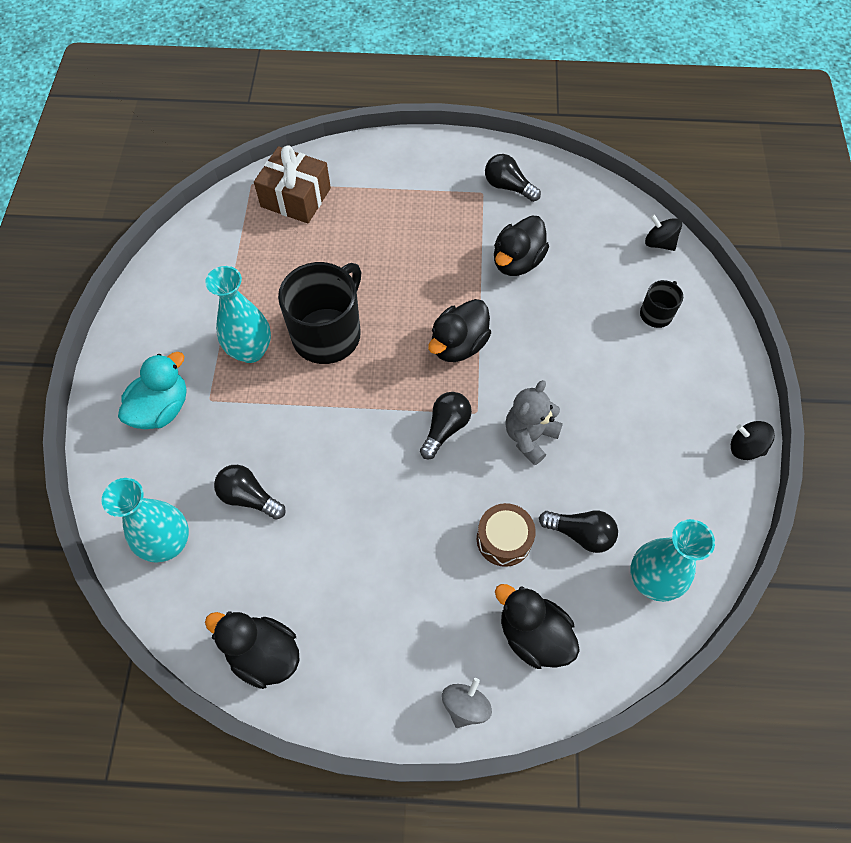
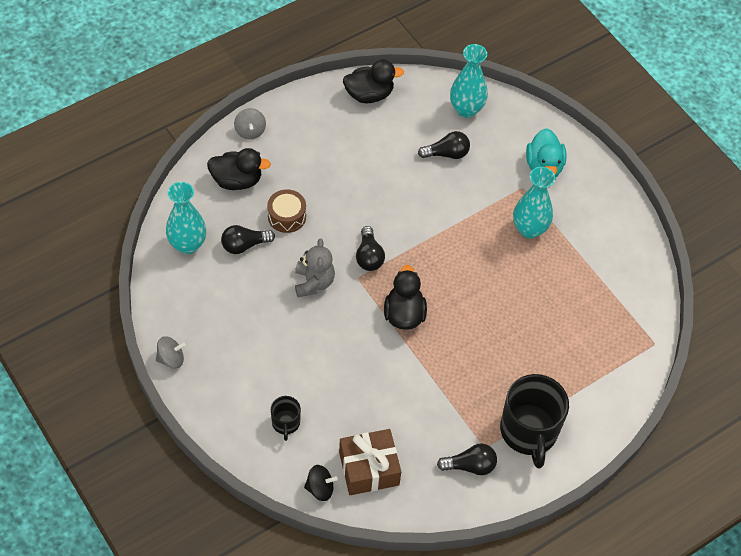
camera: 140 degrees right, 5 degrees down
(296, 197) = (613, 352): brown gift -> brown gift (369, 469)
(328, 334) = (493, 269): black mug -> black mug (529, 431)
(517, 261) = (413, 402): black duck -> none
(745, 448) = (171, 359): black spinning top -> grey spinning top

